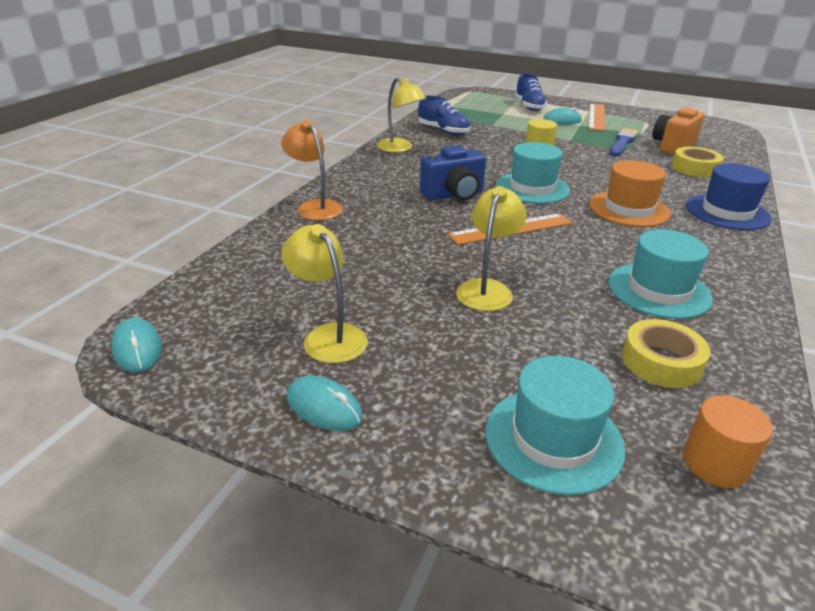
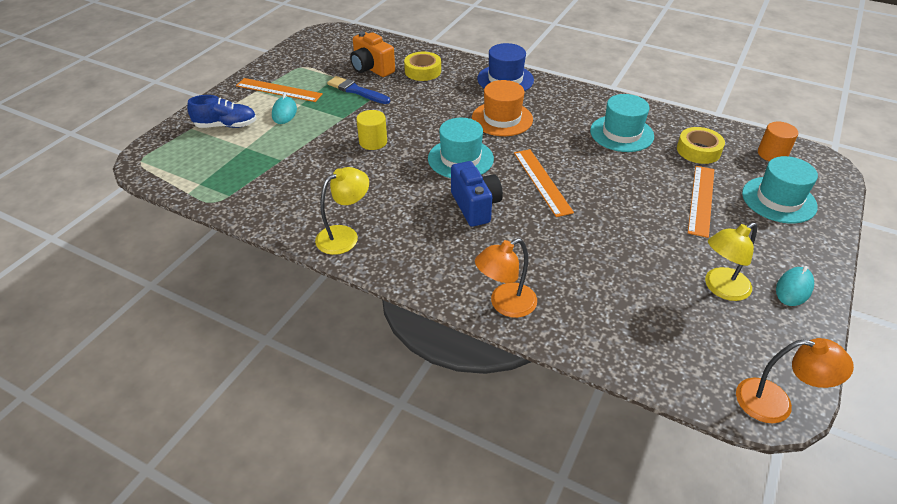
camera: 85 degrees left, 10 degrees up
(137, 348) = (775, 403): turquoise mouse -> orange lamp
(443, 131) = (294, 198): blue shoe -> none
(487, 289) = (637, 205): yellow lamp -> none
(519, 345) = (701, 200): none -> orange ruler

